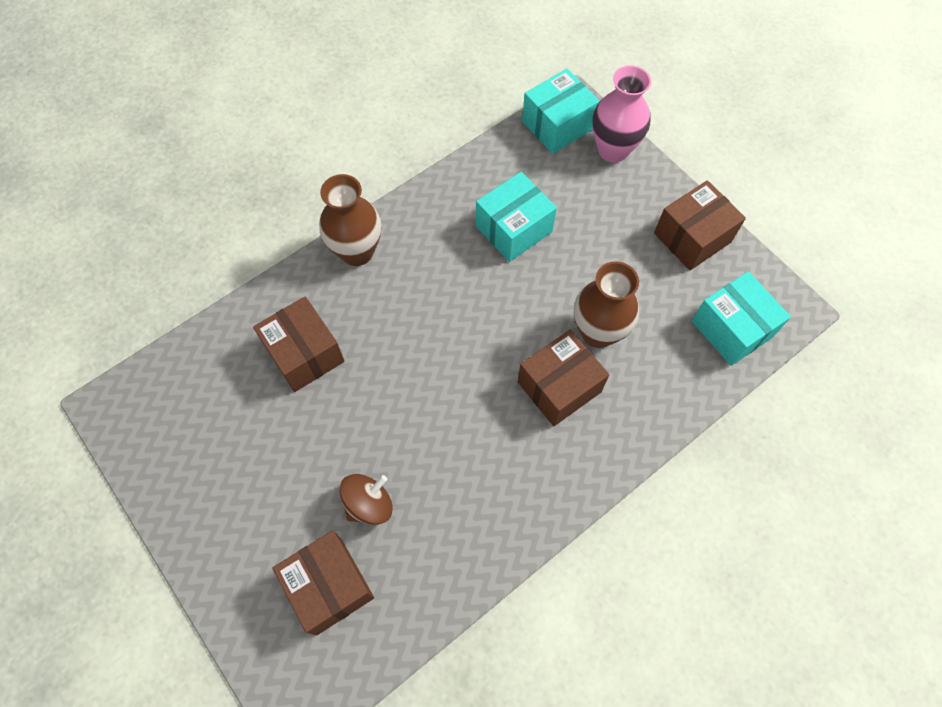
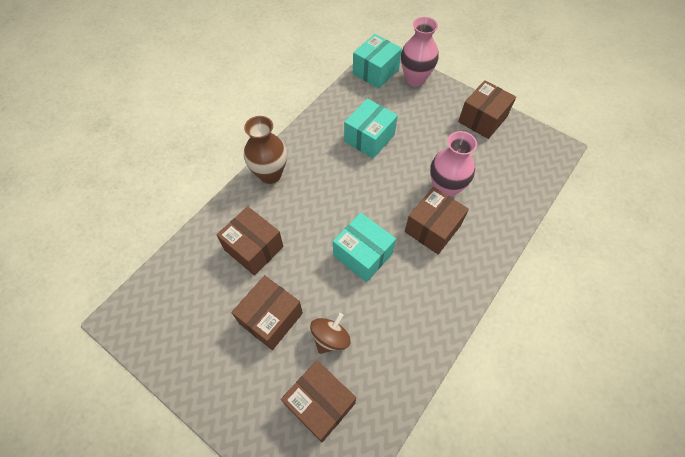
camera: 15 degrees left, 5 degrees down
(299, 456) = (271, 318): none -> brown box
(598, 332) = (445, 189): brown vase -> pink vase
(732, 329) = (527, 167): turquoise box -> turquoise box (363, 254)

